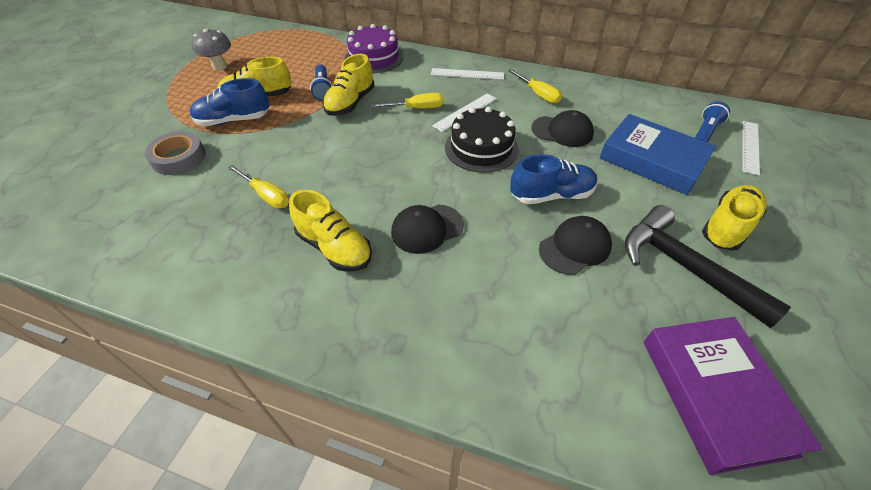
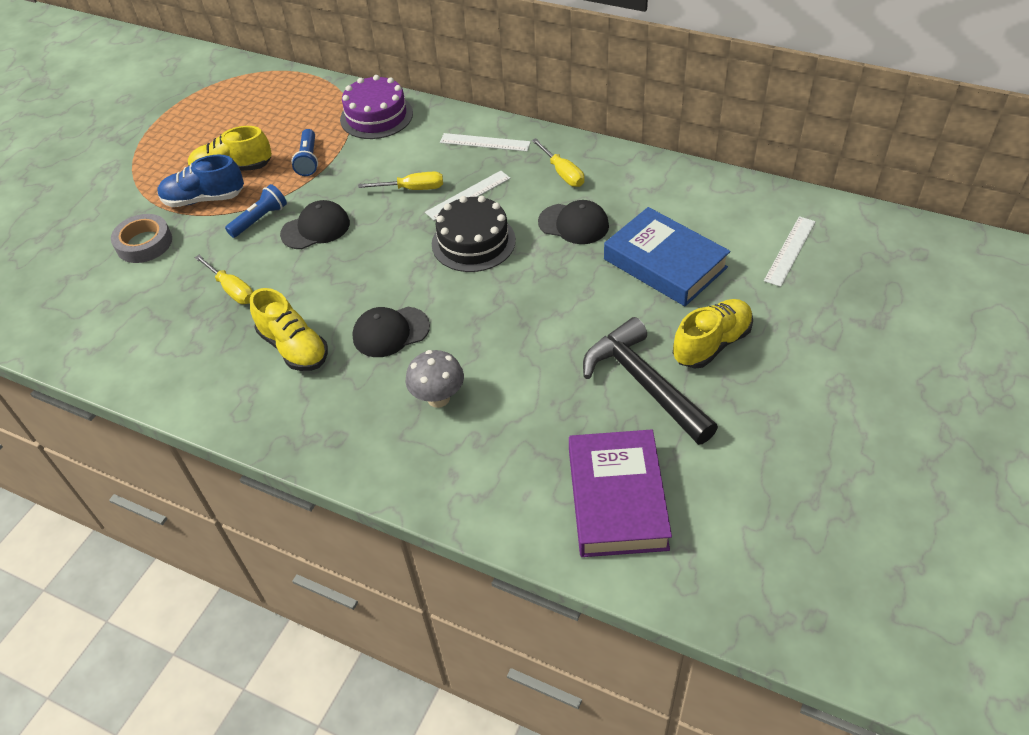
camera: 10 degrees right, 0 degrees up
(219, 66) = (192, 126): grey mushroom -> grey mushroom (438, 398)
(350, 103) = (337, 180): yellow shoe -> none
(551, 195) = (533, 301): blue shoe -> none
(575, 247) = (537, 358): black cap -> black cap (315, 228)
(705, 133) = (744, 231): blue flashlight -> blue flashlight (260, 219)

